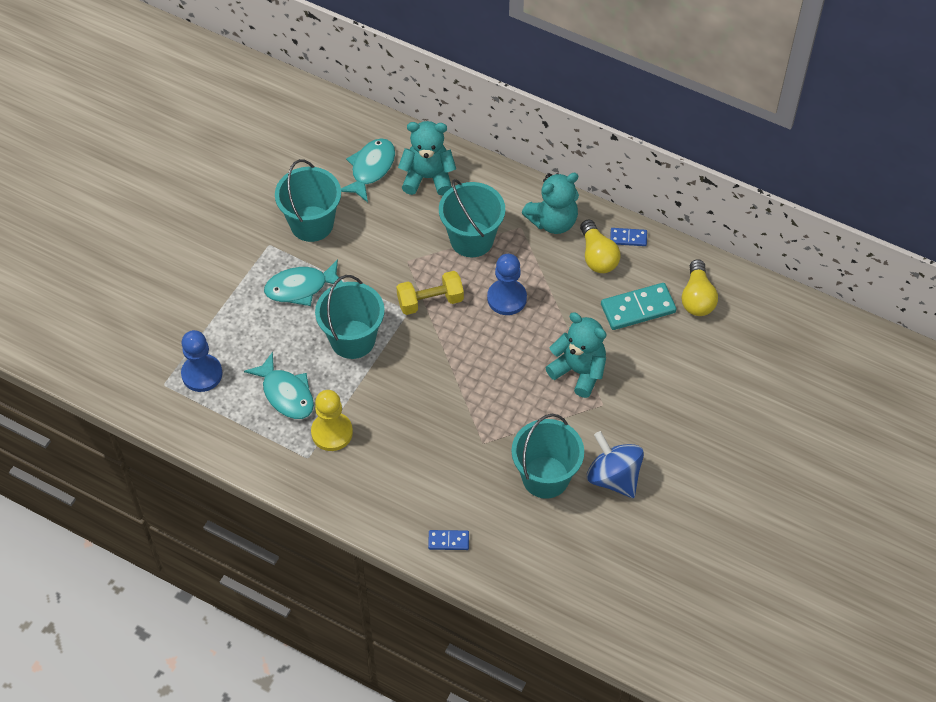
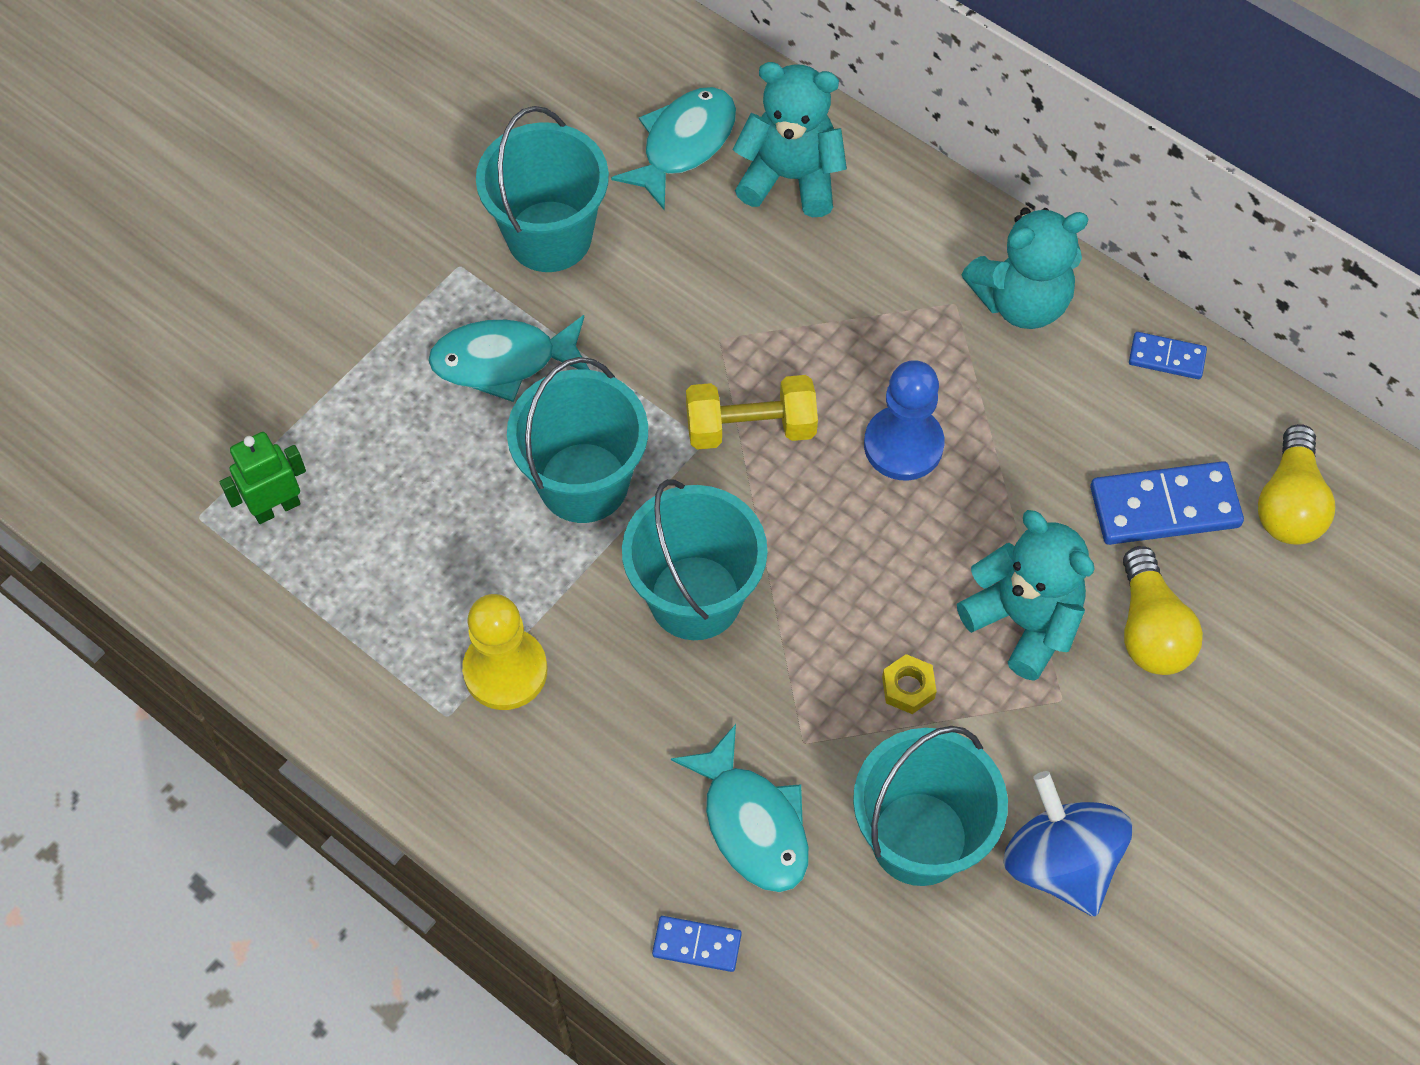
camera: 10 degrees right, 5 degrees up
(202, 374) = (276, 507): blue pawn -> green robot
(286, 393) = (431, 574): turquoise fish -> turquoise fish (752, 823)
(471, 239) = (854, 313): turquoise bucket -> turquoise bucket (695, 597)
(528, 410) = (908, 687): none -> yellow nut
(597, 256) = (1099, 386): yellow light bulb -> yellow light bulb (1150, 629)
(638, 308) = (1164, 507): turquoise domino -> blue domino

